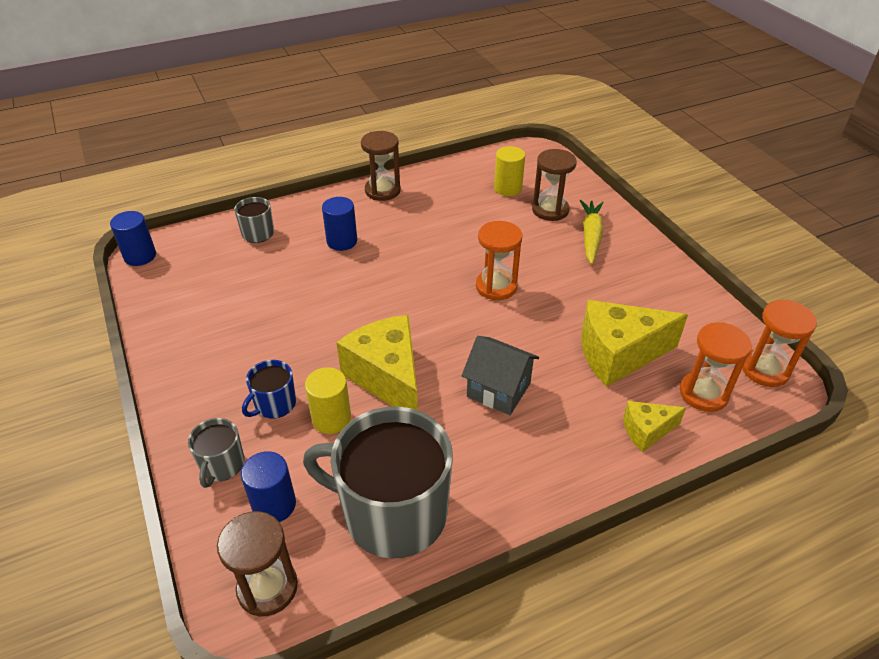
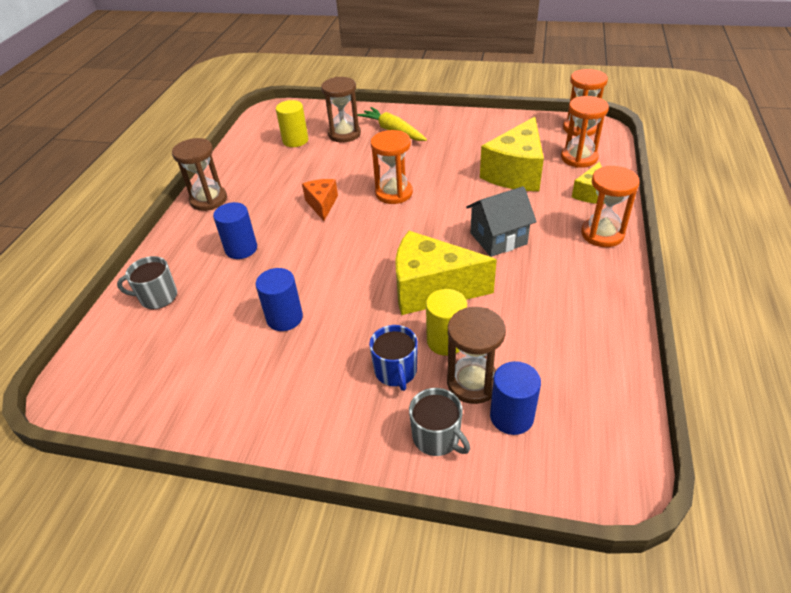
camera: 50 degrees left, 0 degrees up
(140, 256) = (72, 400): blue cylinder -> blue cylinder (284, 318)
(267, 587) = (597, 455): brown hourglass -> brown hourglass (473, 382)
(392, 513) = (572, 345): grey mug -> none
(437, 253) = (322, 204): none -> orange cheese
(583, 469) = (602, 234): none -> orange hourglass

